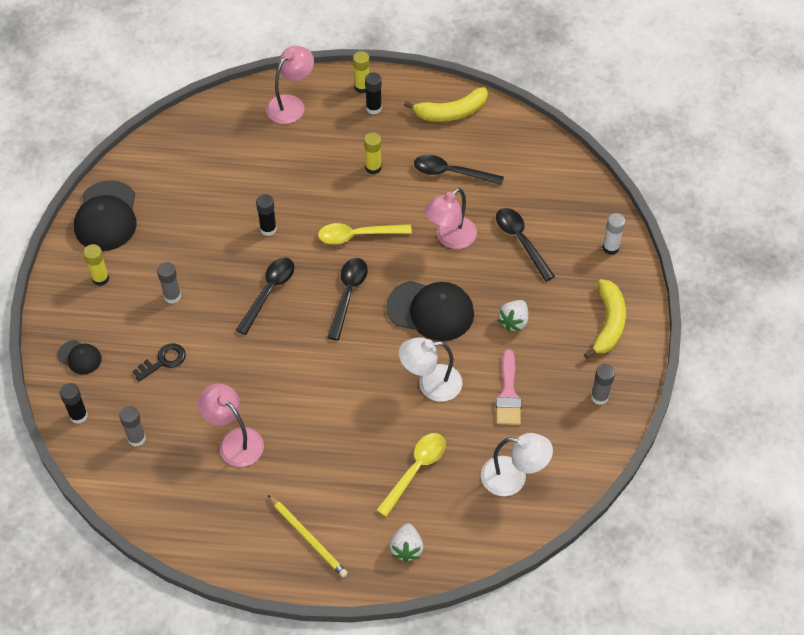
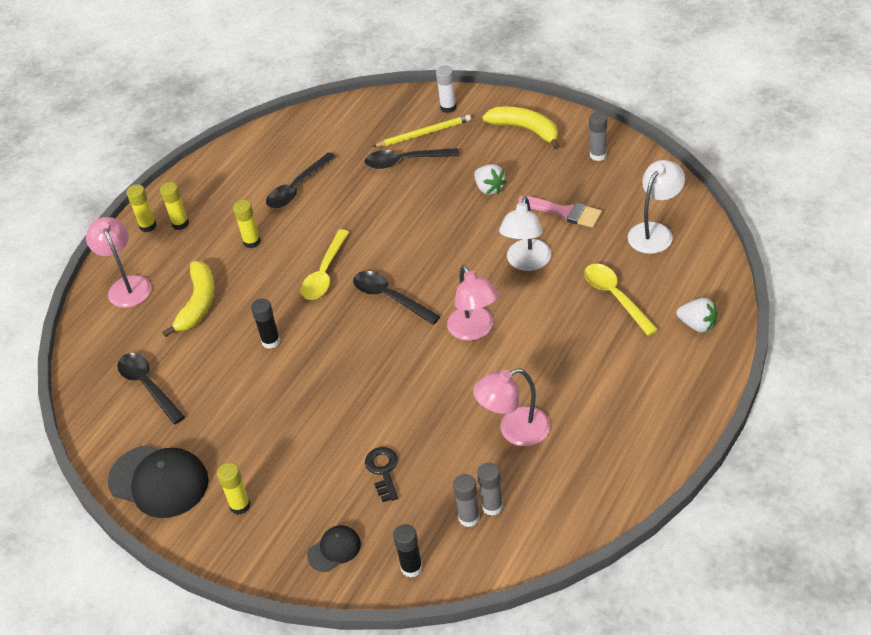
camera: 60 degrees left, 10 degrees down
(172, 296) = (304, 443): grey glue stick -> grey glue stick (492, 506)
(269, 292) = (349, 359): black spoon -> black spoon (148, 386)
(308, 537) = (655, 397): yellow pencil -> yellow pencil (424, 133)
(373, 108) = (180, 224): black glue stick -> yellow glue stick
(431, 311) = (444, 242): black cap -> none
(450, 238) = (371, 207): pink lamp -> pink lamp (474, 330)
(451, 112) = (227, 170): yellow banana -> yellow banana (198, 304)

